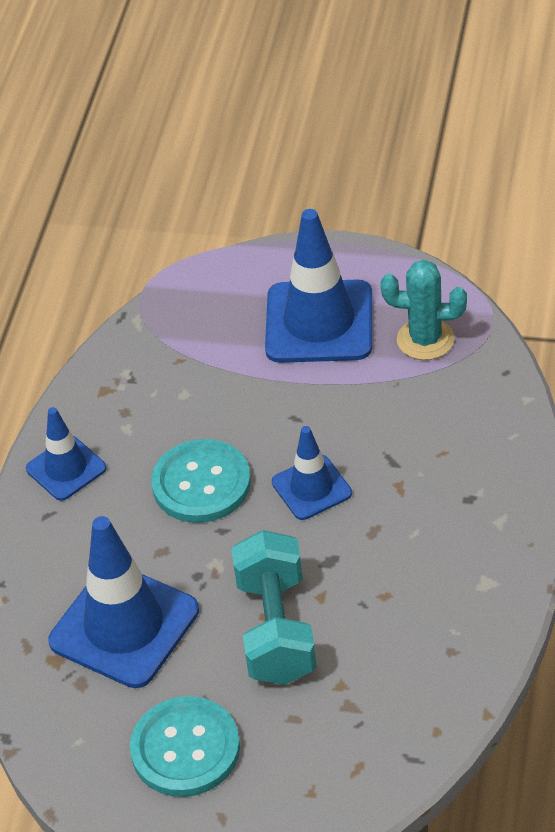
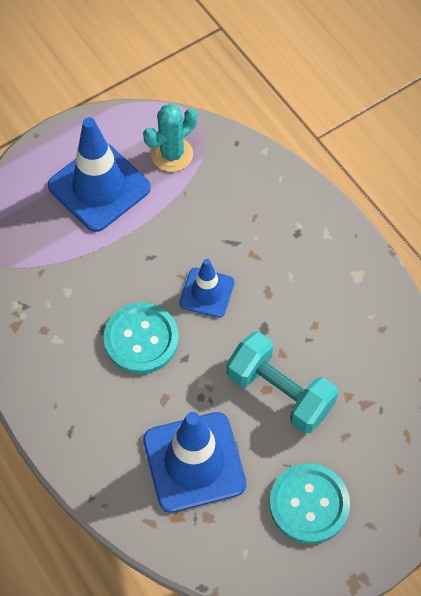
camera: 50 degrees left, 15 degrees up
(66, 468) = (48, 394): blue traffic cone -> none

